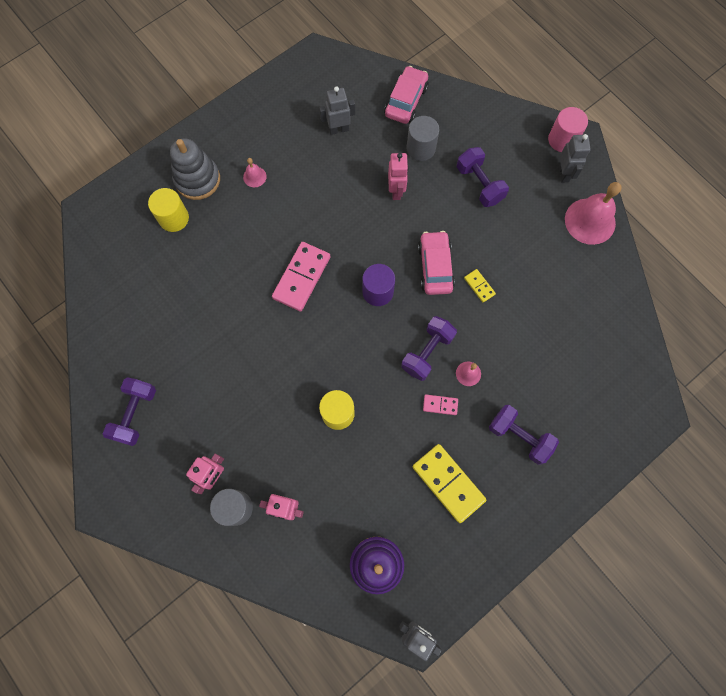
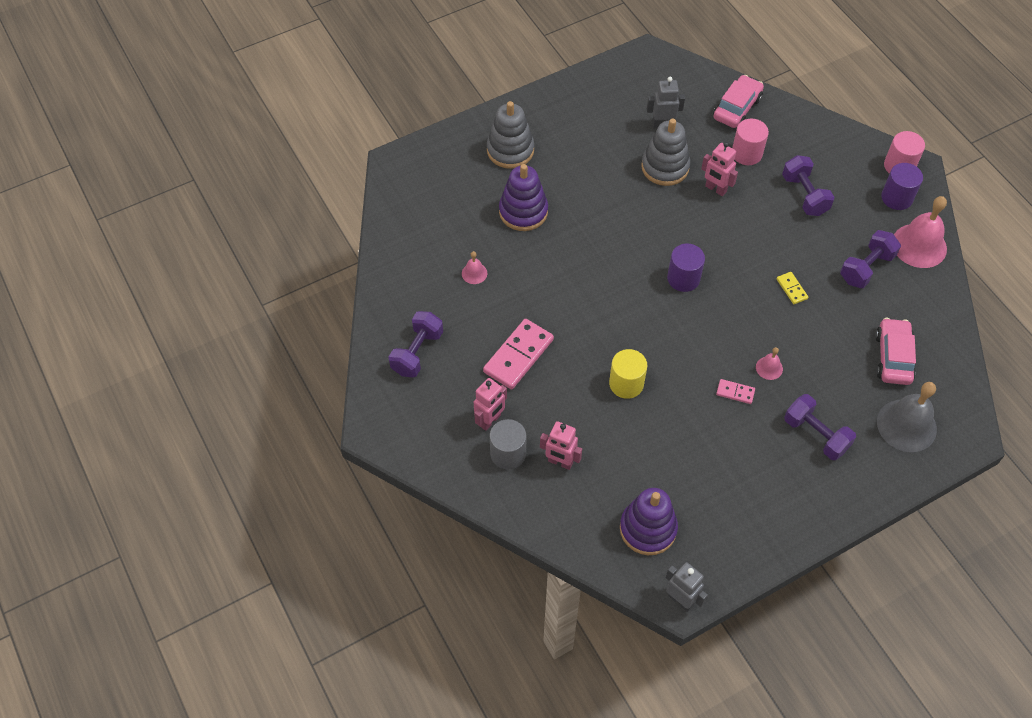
camera: 10 degrees right, 15 degrees down
(174, 218) = (481, 182): yellow cylinder -> none
(218, 244) = (523, 212): none -> purple stacking toy
(254, 177) = (569, 156): pink bell -> pink bell (474, 273)
(301, 277) = (605, 254): pink domino -> pink domino (518, 355)
(346, 175) = (665, 167): none -> grey stacking toy
(396, 191) = (715, 189): pink robot -> pink robot turned 120 degrees clockwise
(421, 148) = (746, 153): grey cylinder -> pink cylinder
(427, 352) = (728, 342): purple dumbbell -> purple dumbbell (866, 268)
(435, 267) = (747, 264): pink car -> pink car (893, 357)
(448, 483) = (734, 466): yellow domino -> none
(564, 174) = (897, 198): grey robot -> purple cylinder
(600, 412) = (906, 425): none -> grey bell

